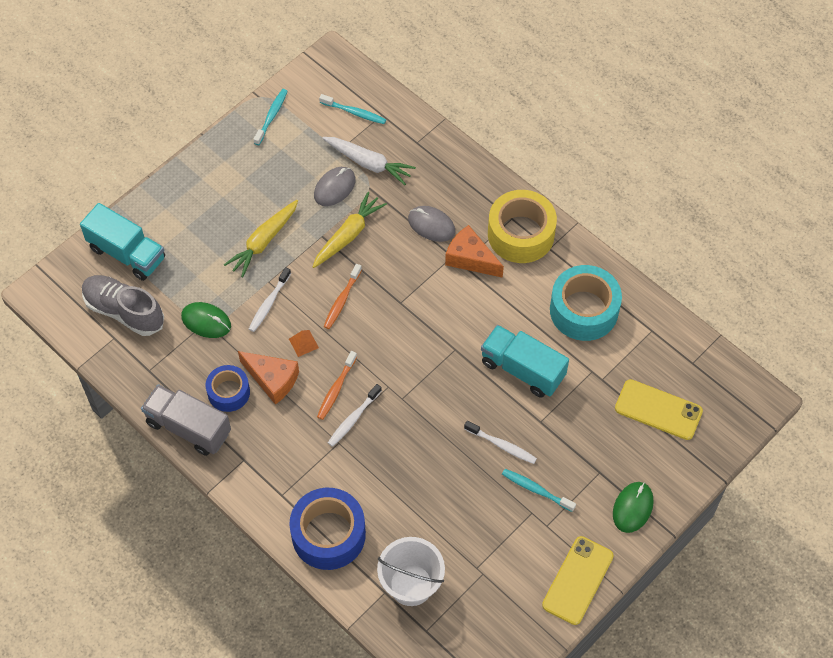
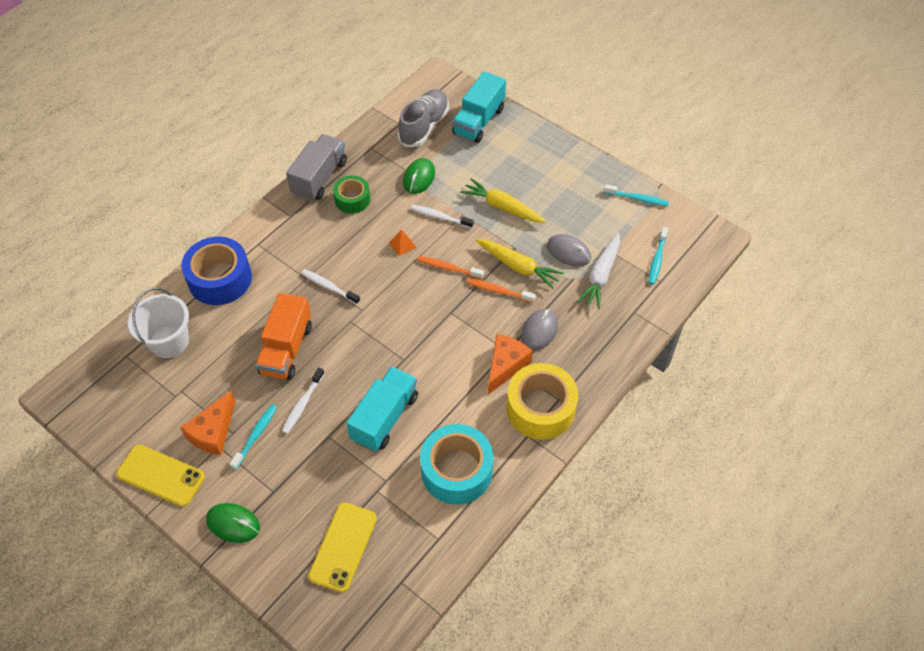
camera: 85 degrees right, 5 degrees down
(228, 392) = (352, 199): blue tape -> green tape
(272, 379) = (365, 227): orange cheese -> orange cheese (213, 432)
(336, 389) = (358, 272): orange toothbrush -> orange toothbrush (499, 291)
(432, 462) = (286, 349): none -> orange truck

